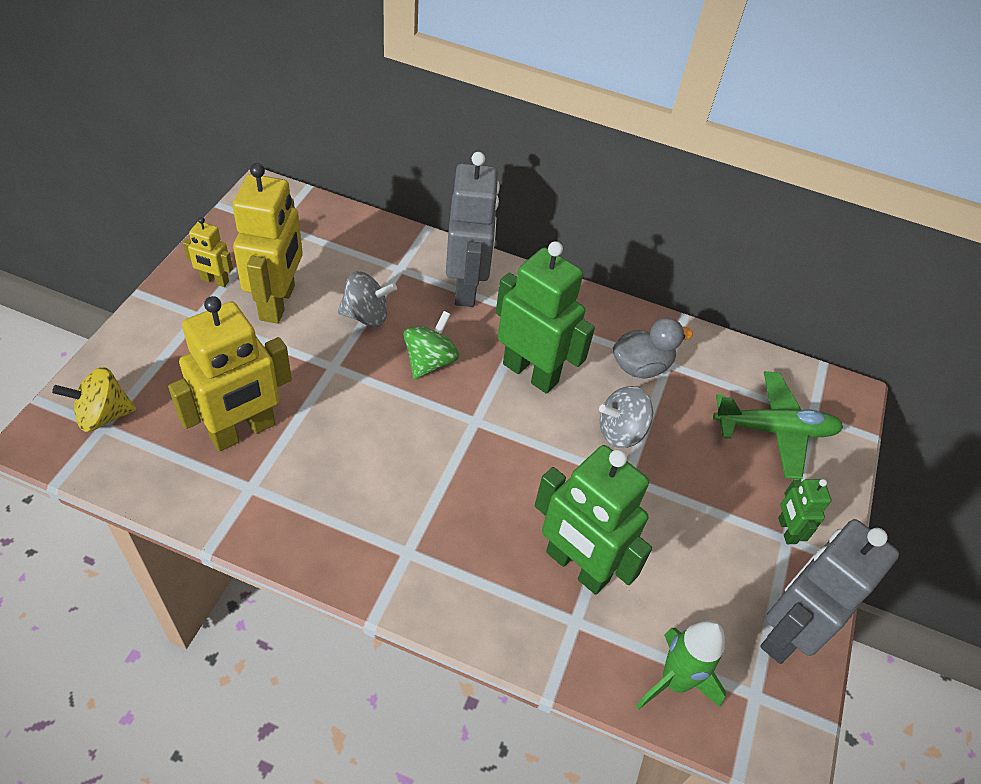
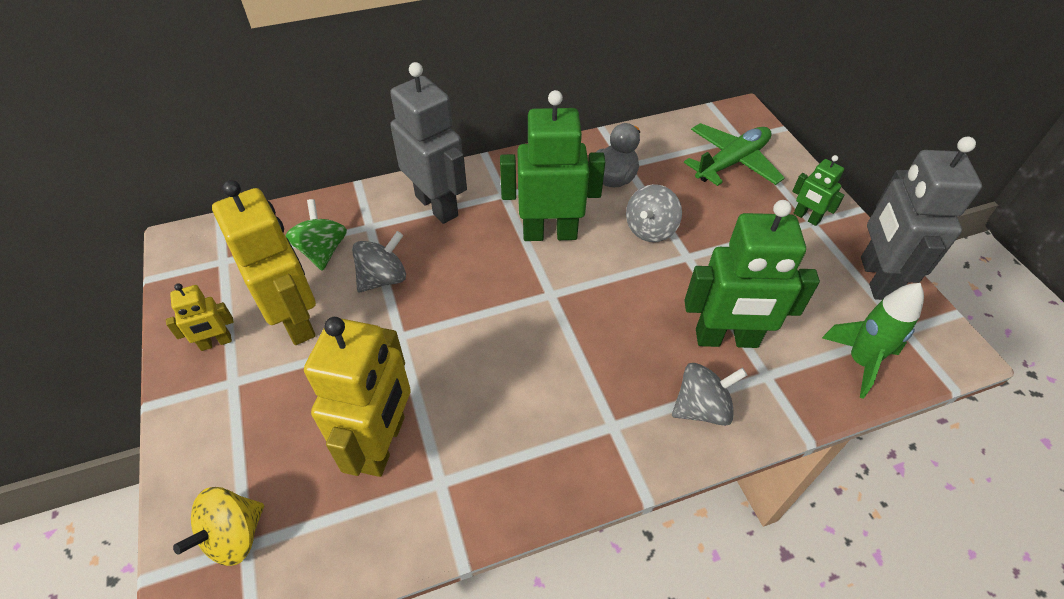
camera: 35 degrees left, 0 degrees up
(430, 361) = (470, 277): green spinning top -> green spinning top (322, 251)
(490, 598) = (701, 408): none -> grey spinning top

